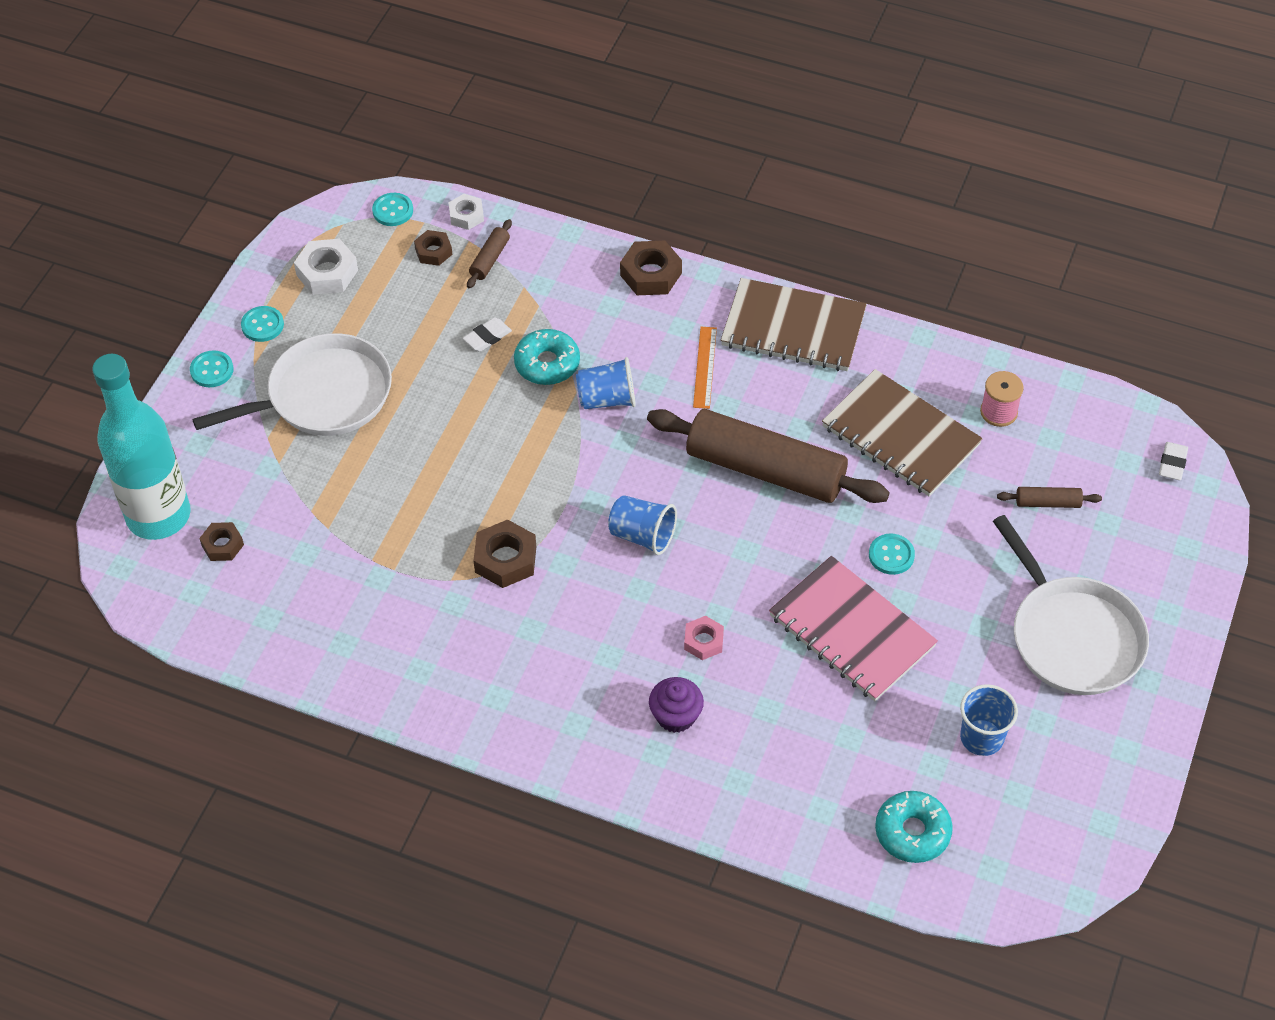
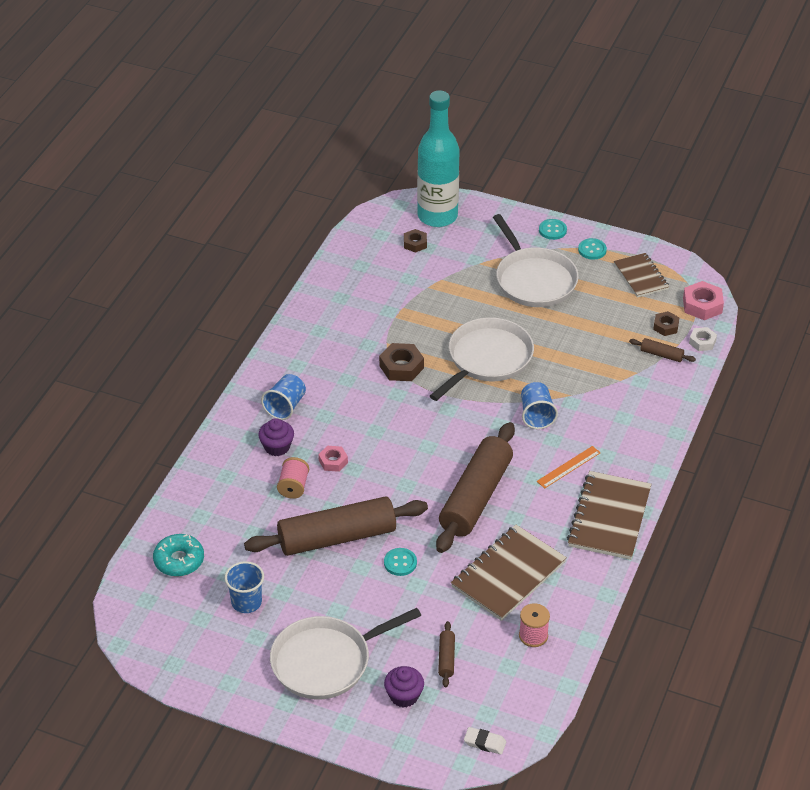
camera: 90 degrees right, 10 degrees down
(327, 273) = (641, 277): white nut -> brown notebook
(393, 211) = (702, 305): turquoise button -> pink nut
(487, 337) = (589, 355): white eraser -> none
(491, 454) = (487, 359): none -> white pan
(547, 364) = (567, 385): turquoise donut -> none
(642, 535) = (419, 432): blue cup -> blue cup (285, 406)
(651, 274) = (656, 439): brown nut -> none
(704, 367) = (568, 467): orange ruler -> orange ruler turned 45 degrees counterclockwise
(757, 690) = (293, 487): none -> pink spool
(851, 631) = (337, 537): pink notebook -> brown rolling pin
(1115, 548) = (404, 696): none -> purple cupcake

